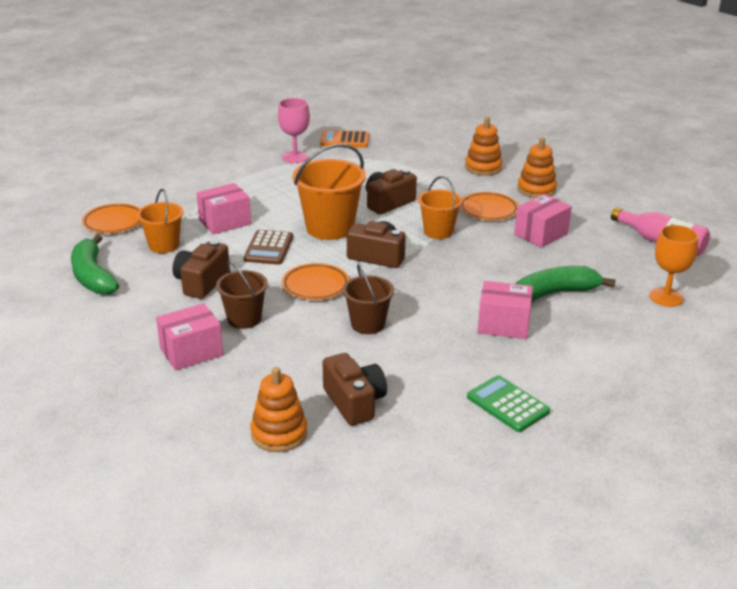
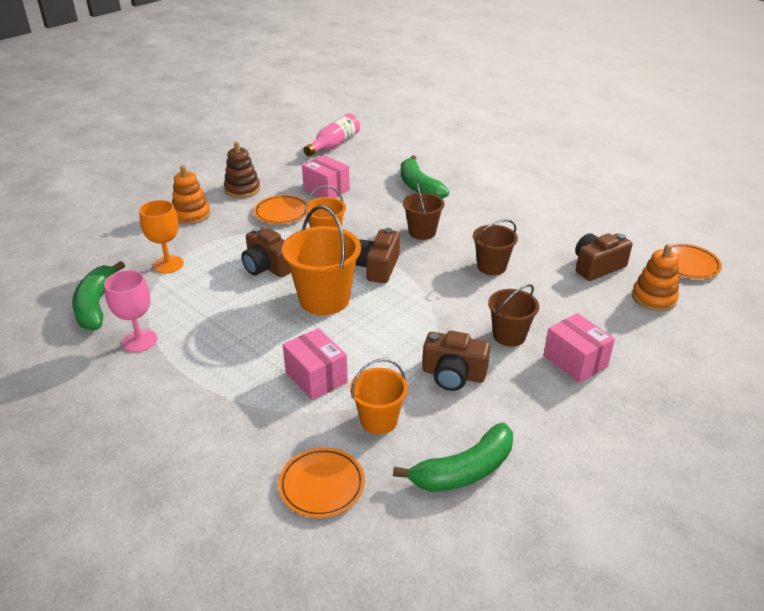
camera: 95 degrees left, 5 degrees up
(269, 248) = (373, 336): brown calculator -> none
(315, 285) = (437, 299): orange plate -> orange plate (688, 264)
(344, 140) = (96, 305): orange calculator -> green banana
(445, 287) = (422, 232): none -> brown bucket
(503, 324) = (469, 207): pink box -> none
(507, 404) = (565, 207): green calculator -> none
(536, 189) = (242, 189): orange stacking toy -> brown stacking toy
(666, 297) = (412, 149): orange goblet -> orange goblet (168, 264)

